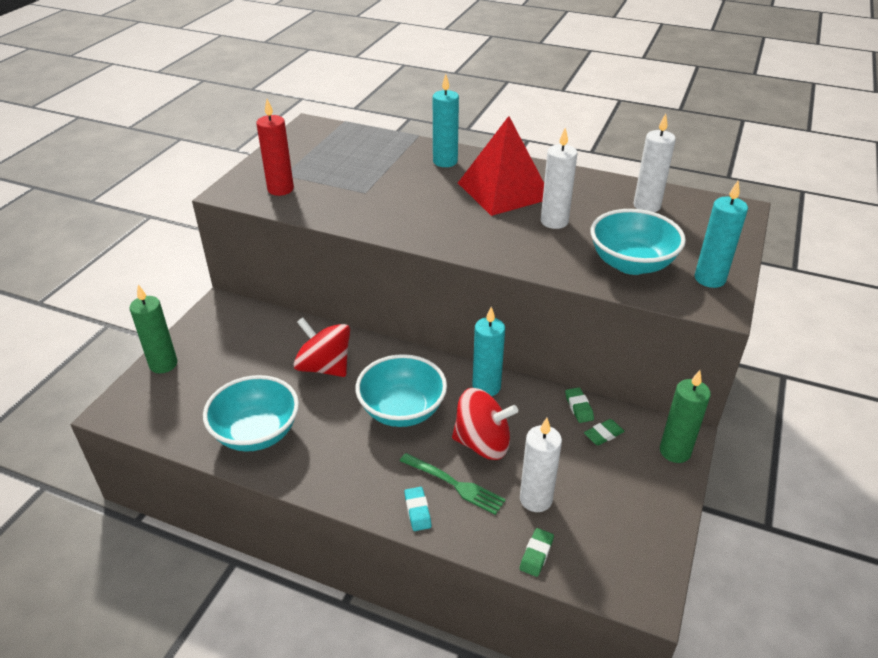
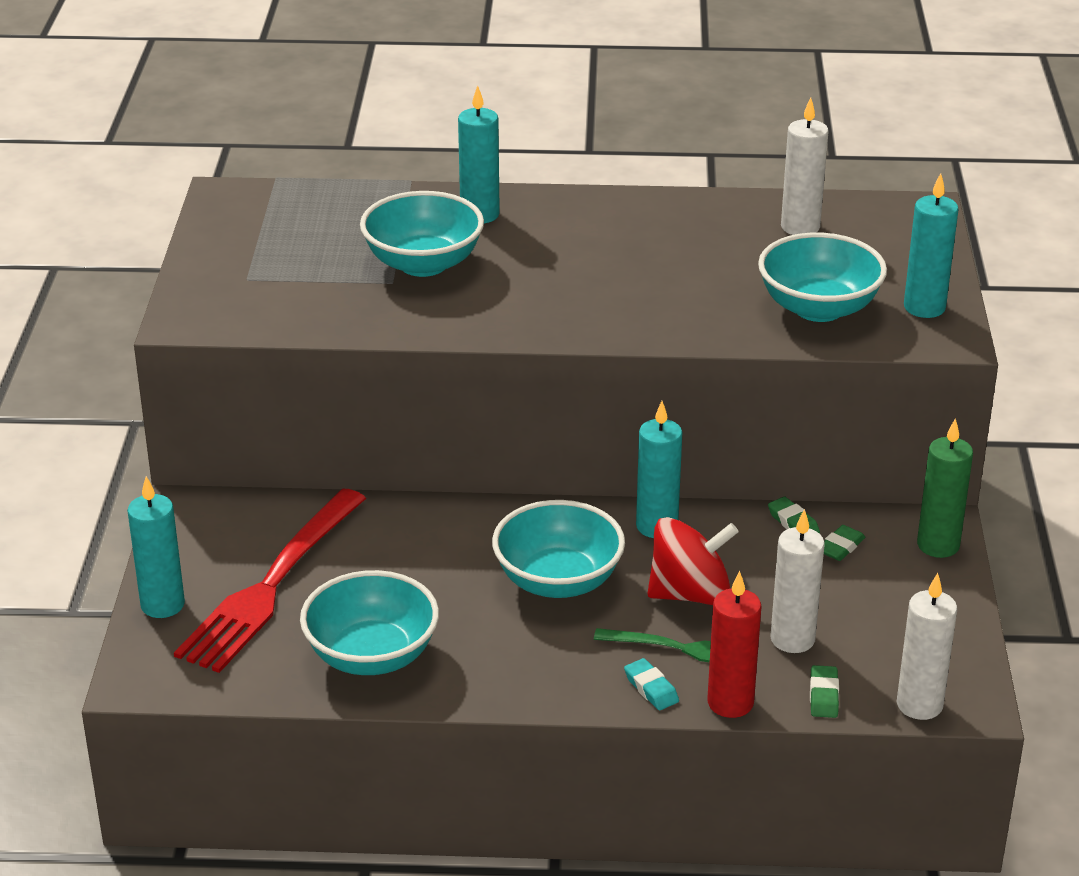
camera: 20 degrees left, 5 degrees down
(163, 364) = (162, 605): green candle -> turquoise candle
(231, 367) = (271, 585): none -> red fork
(280, 189) = (260, 302): red candle -> red candle (730, 703)
(324, 367) = (411, 553): red spinning top -> none
(391, 184) = (423, 264): none -> turquoise bowl
(504, 190) = (593, 241): red pyramid -> none
(554, 221) = (688, 272): white candle -> white candle (919, 705)

